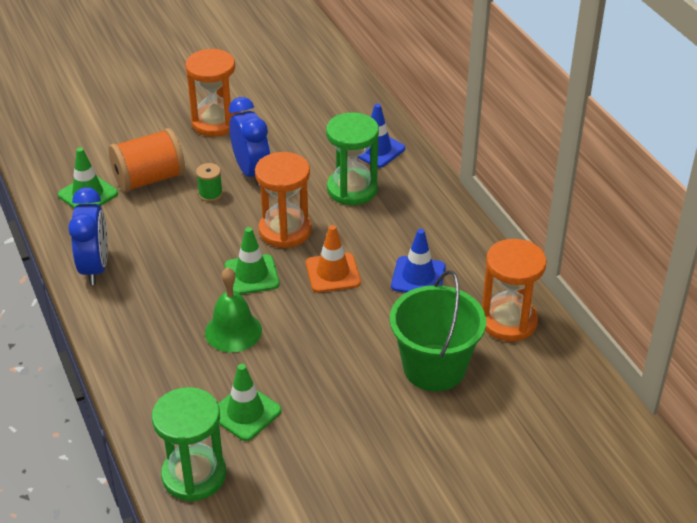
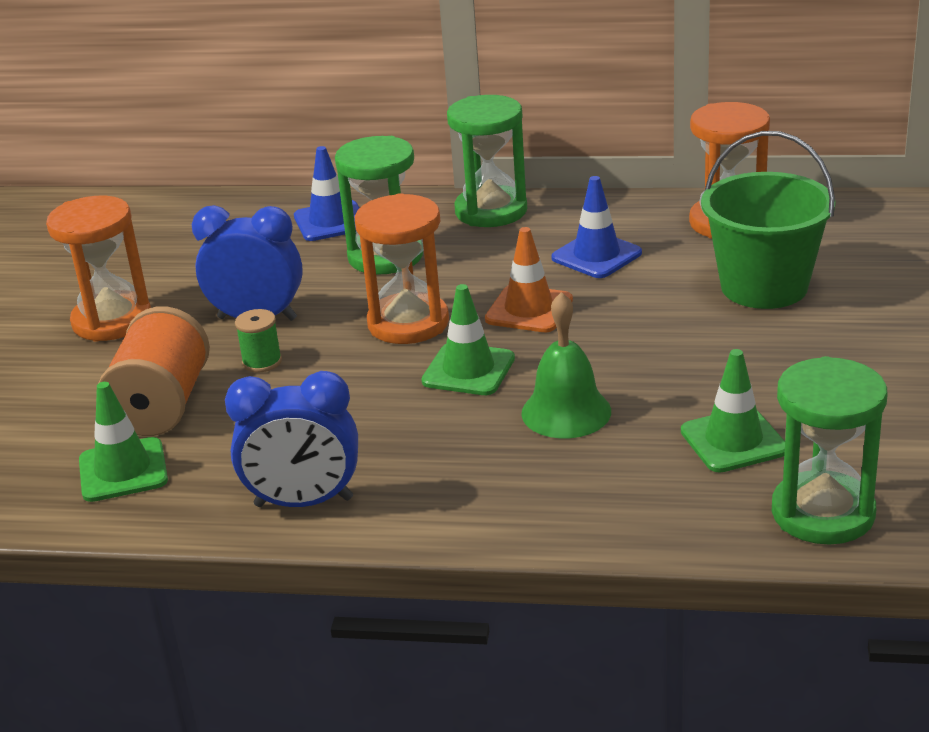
camera: 55 degrees left, 10 degrees down
(95, 268) = (304, 502): blue clock -> blue clock turned 150 degrees clockwise
(440, 209) = (491, 211): none -> green hourglass

